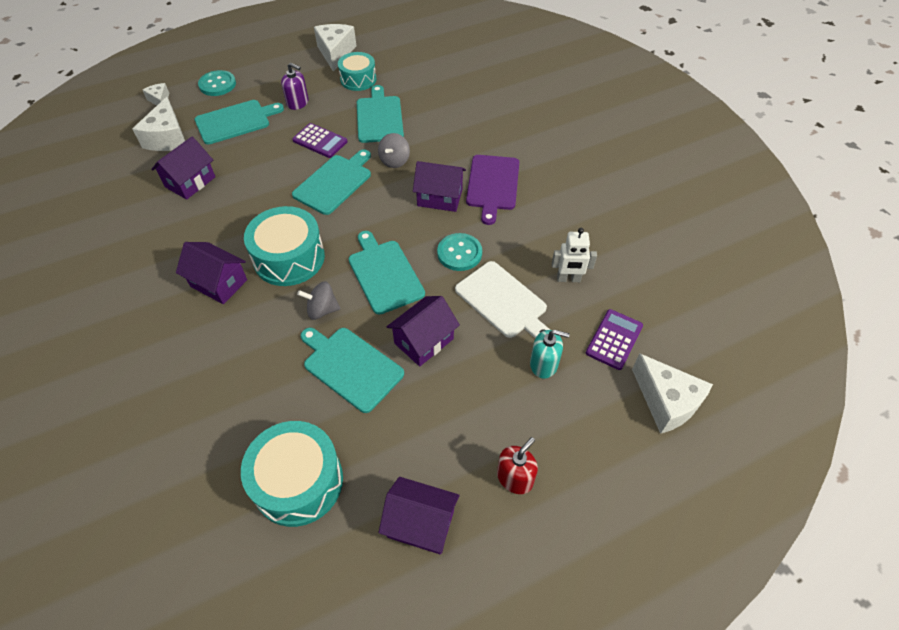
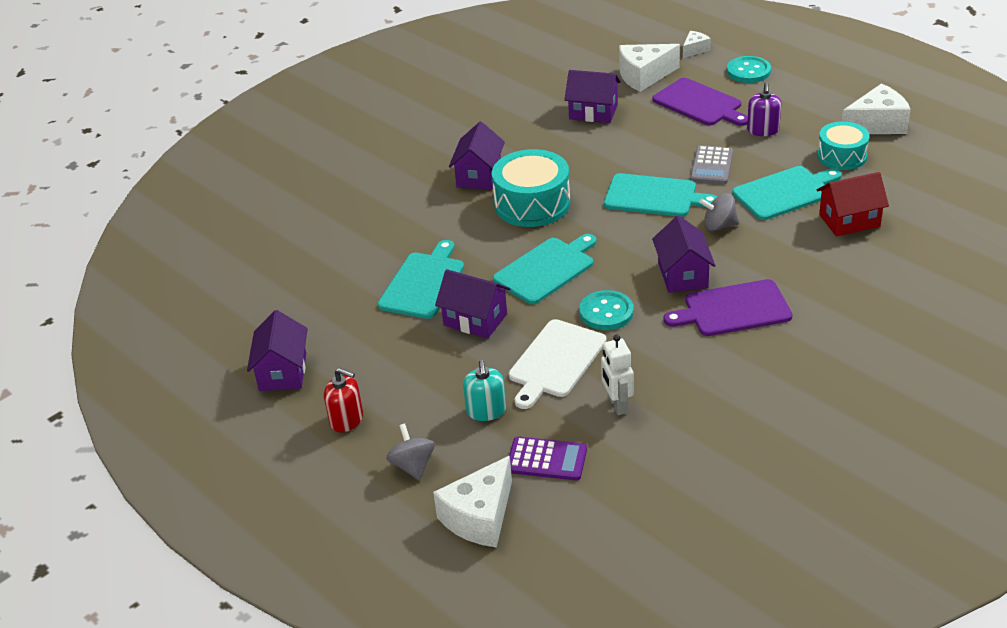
camera: 75 degrees right, 15 degrees down
(235, 121) = (699, 104): turquoise cutting board -> purple cutting board
(298, 481) = (298, 291): turquoise drum -> none
(320, 141) = (711, 166): purple calculator -> grey calculator
(322, 310) = (480, 245): grey spinning top -> grey spinning top (413, 466)
(430, 101) = (849, 220): none -> red house

